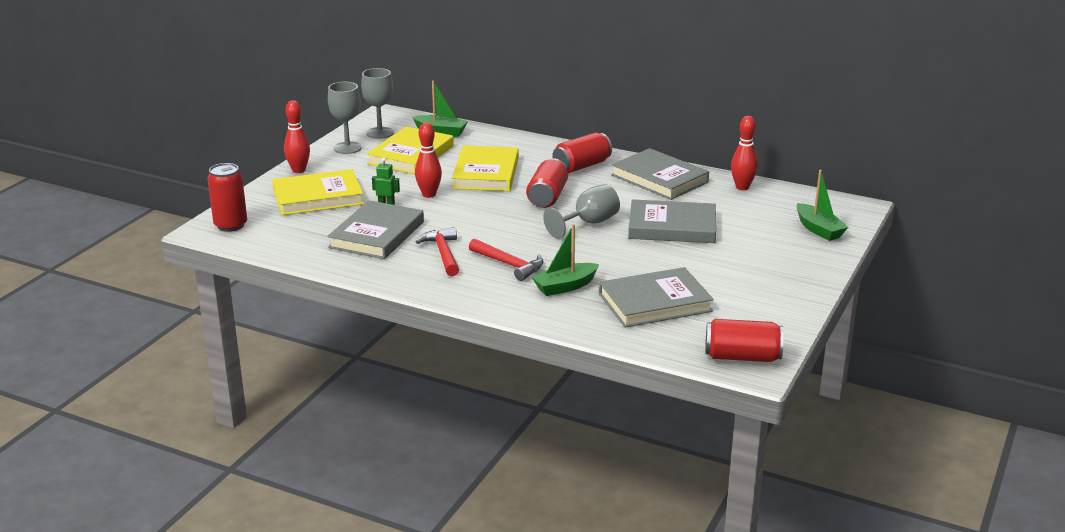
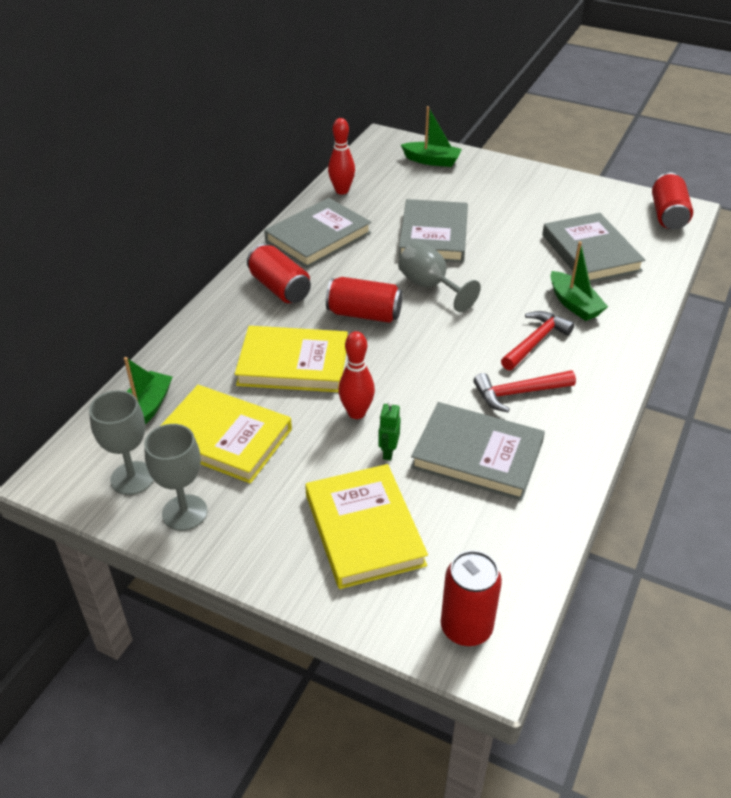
camera: 90 degrees left, 15 degrees up
(298, 170) = (265, 565): red bowling pin -> none
(818, 229) = (432, 161): green boat -> green boat turned 45 degrees clockwise

